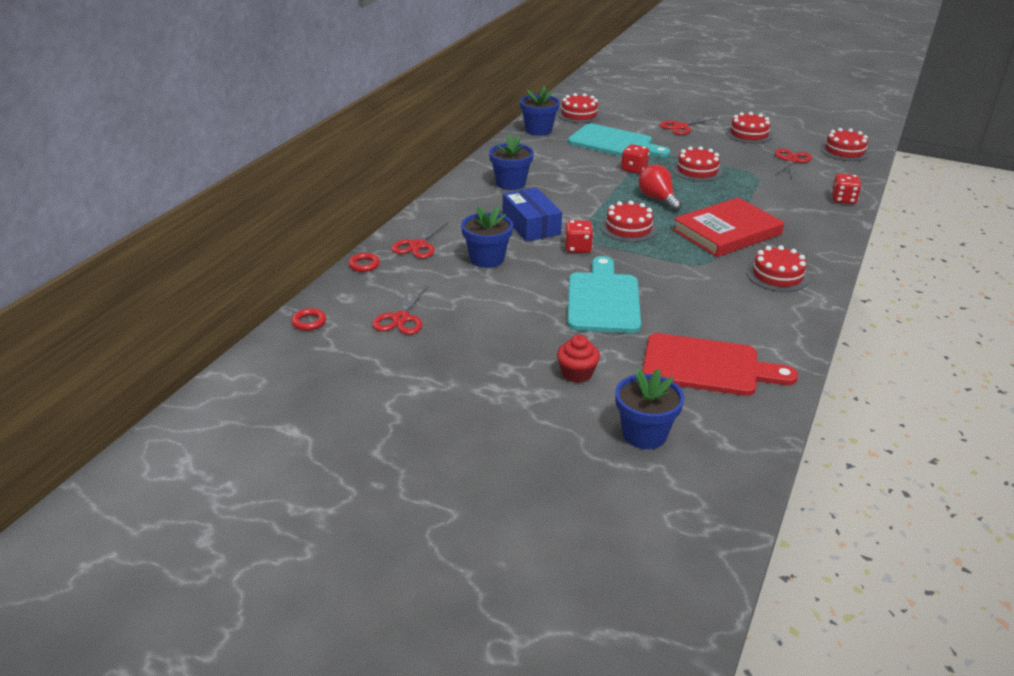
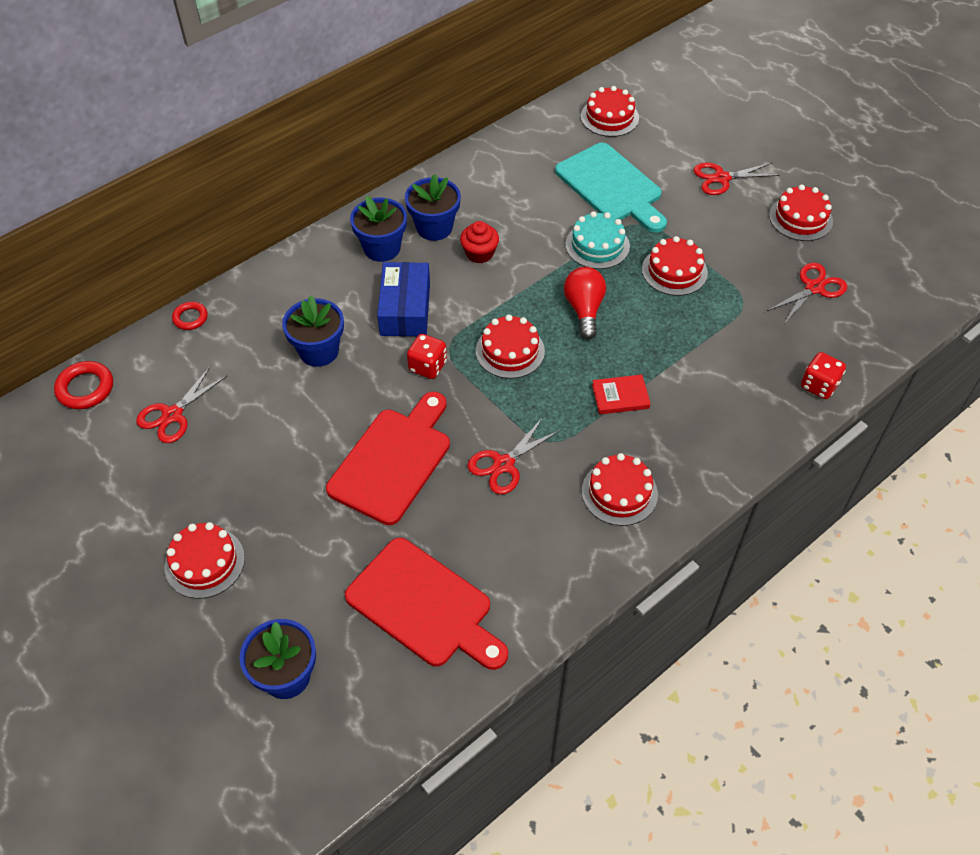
camera: 25 degrees right, 20 degrees up
(309, 322) = (85, 388): red ring -> red ring, size x1.56
(418, 245) = (263, 304): red scissors -> red scissors (503, 464)
(538, 130) = (537, 135): blue flower pot -> blue flower pot (382, 248)
(577, 373) = (284, 563): red cupcake -> red cupcake (479, 253)
(603, 299) = (393, 461): turquoise cutting board -> red cutting board
(634, 169) = (597, 245): red dice -> turquoise cake
(727, 232) = (620, 396): red book -> red book, size x0.46
(844, 151) = (904, 291): red cake -> red cake (204, 562)

